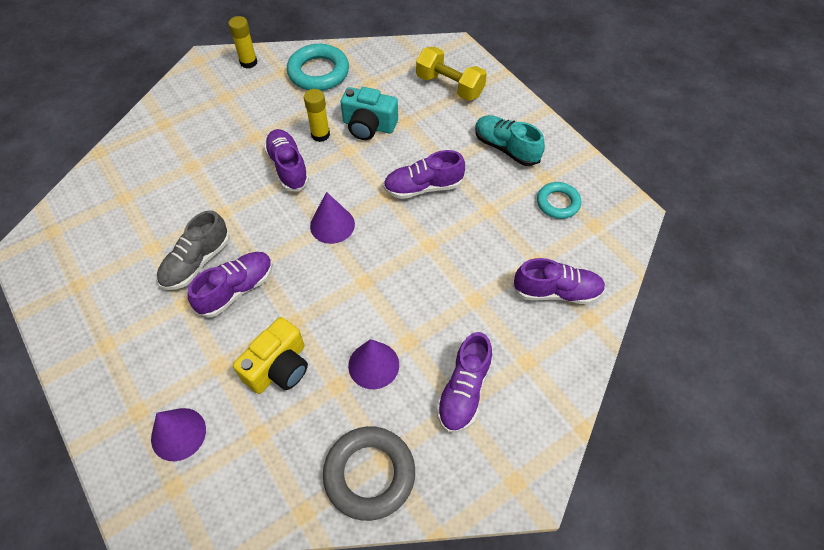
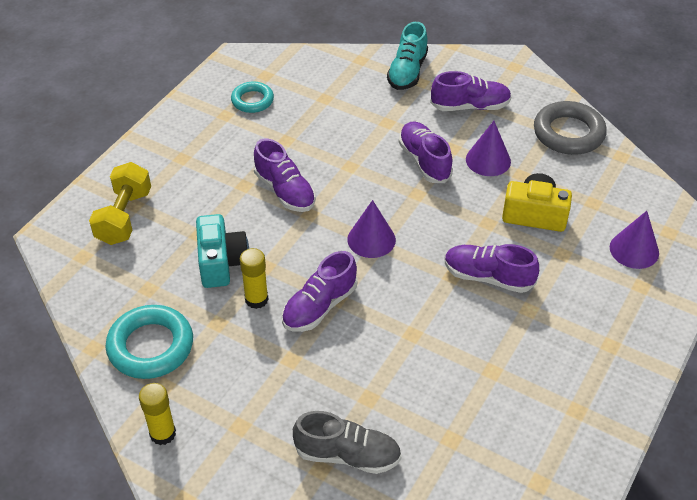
camera: 115 degrees left, 10 degrees down
(197, 262) = (482, 323): grey shoe -> grey shoe (347, 455)
(506, 148) = (200, 149): turquoise shoe -> turquoise shoe (407, 72)
(556, 292) = (348, 81): purple shoe -> purple shoe (424, 161)

